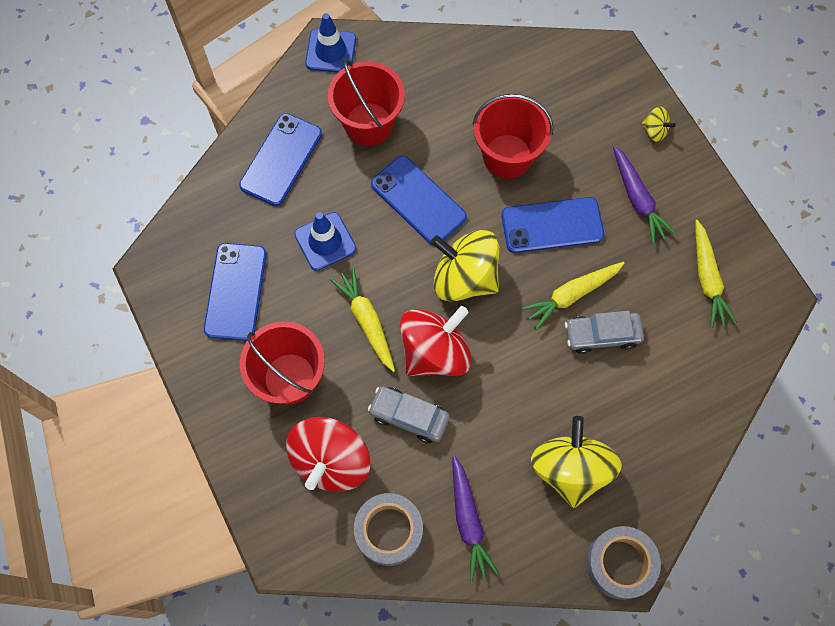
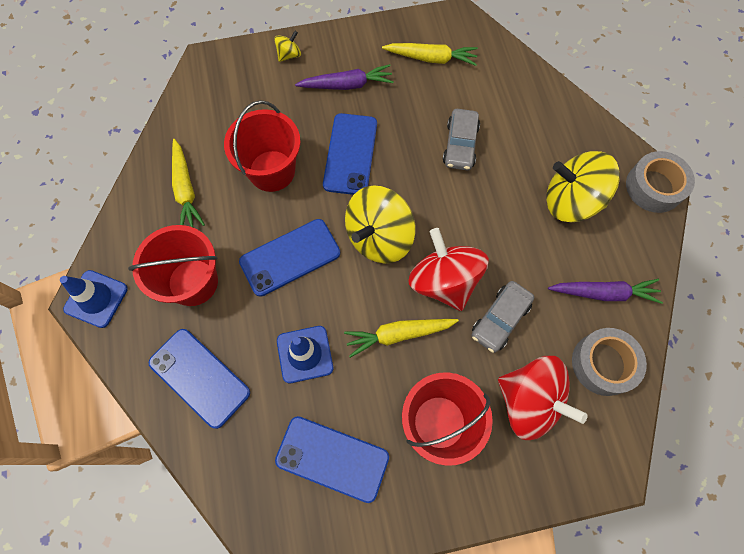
camera: 75 degrees left, 0 degrees up
(571, 295) = (419, 157): yellow carrot -> yellow carrot (186, 190)

